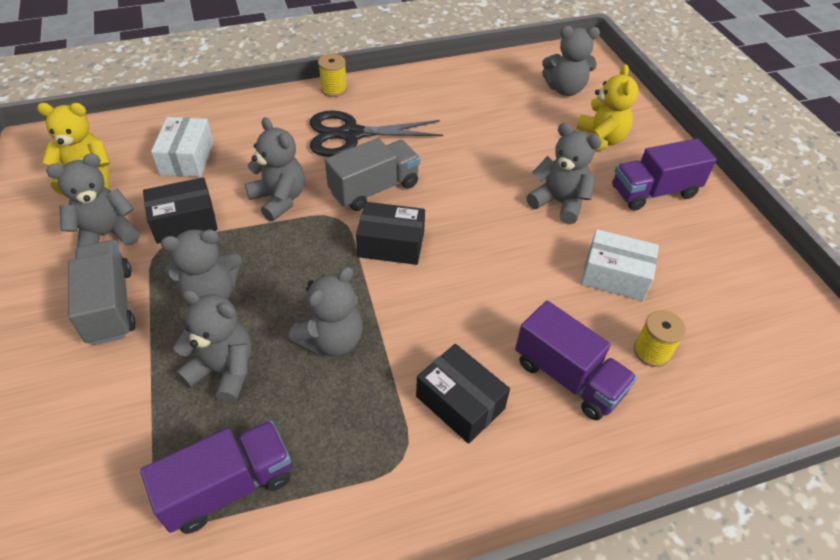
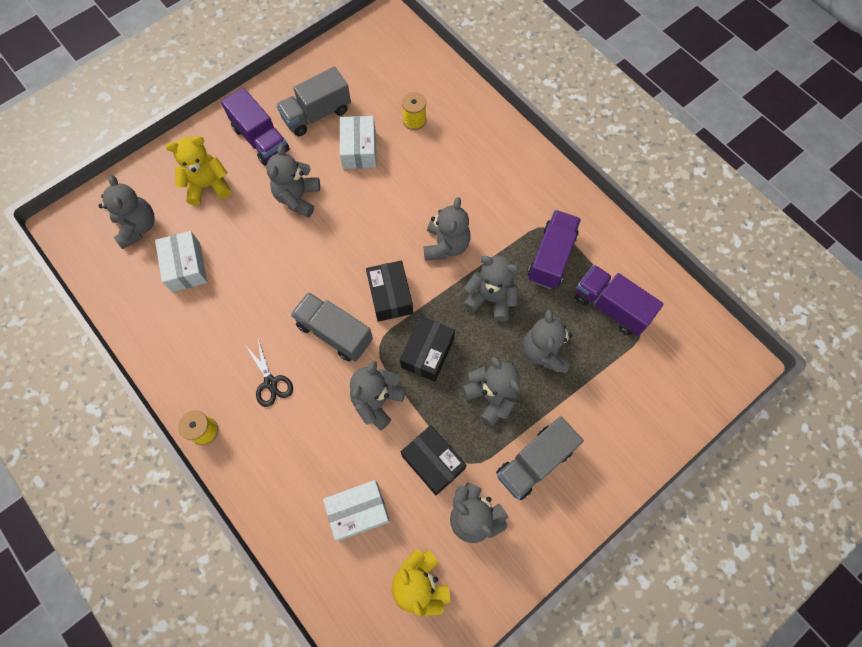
camera: 110 degrees left, 20 degrees up
(351, 134) = (270, 383): black scissors -> black scissors, size x0.55
(431, 319) = (446, 245): none -> grey teddy bear
(460, 402) = (499, 209): black box -> black box (427, 353)
(506, 109) = (186, 267): none -> white box
(568, 377) = (454, 159): purple truck -> purple truck (551, 257)
(683, 250) = (317, 114): none -> grey truck

